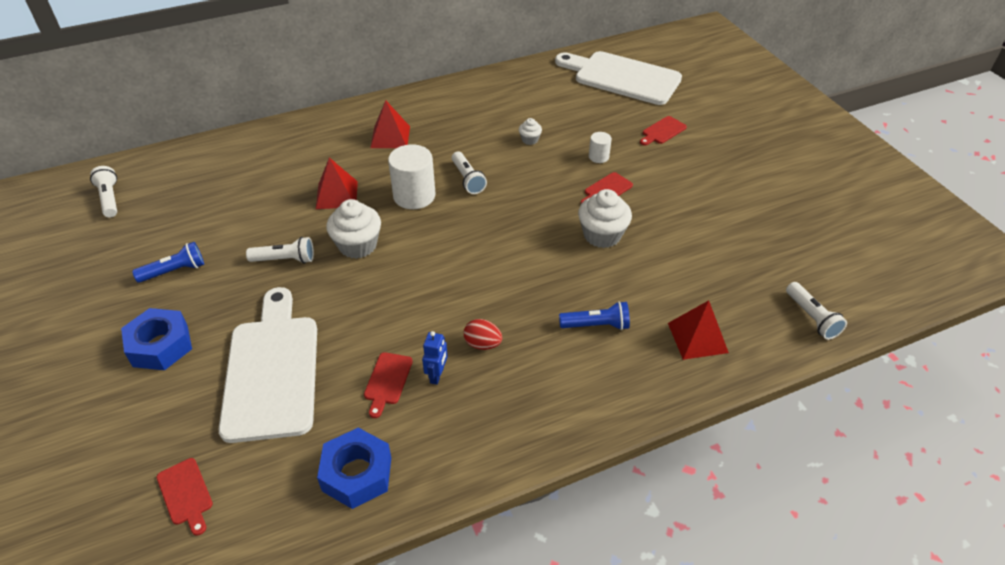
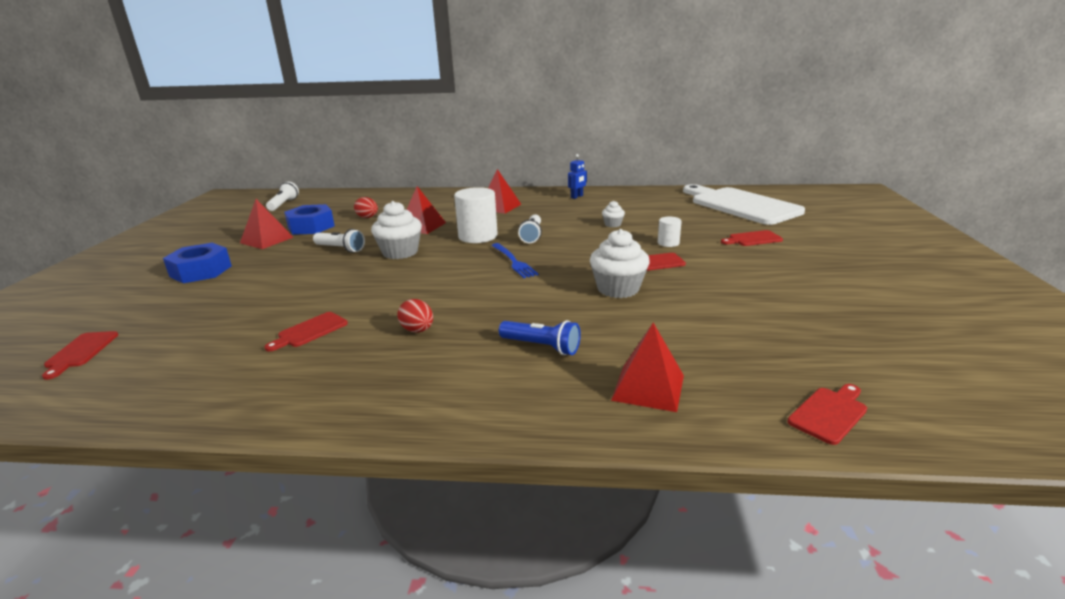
camera: 30 degrees right, 20 degrees down
(174, 271) = (266, 240): blue flashlight -> red pyramid
(255, 196) = (367, 217): none -> red egg
(272, 370) = (243, 301): white cutting board -> none
(357, 474) = (199, 382): blue nut -> blue nut (311, 227)
(437, 375) = (353, 339): blue robot -> blue robot (577, 197)
(484, 225) = (513, 261): none -> blue fork
(811, 318) = (829, 413): white flashlight -> red cutting board

